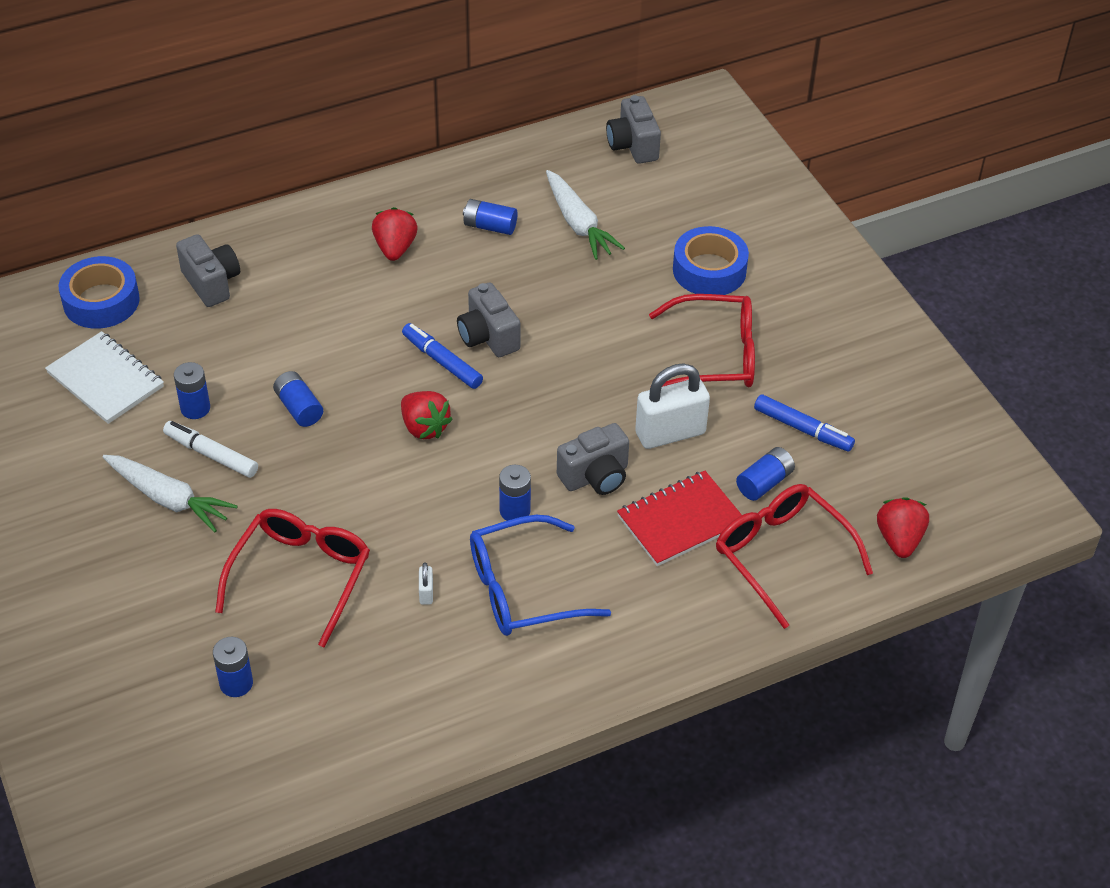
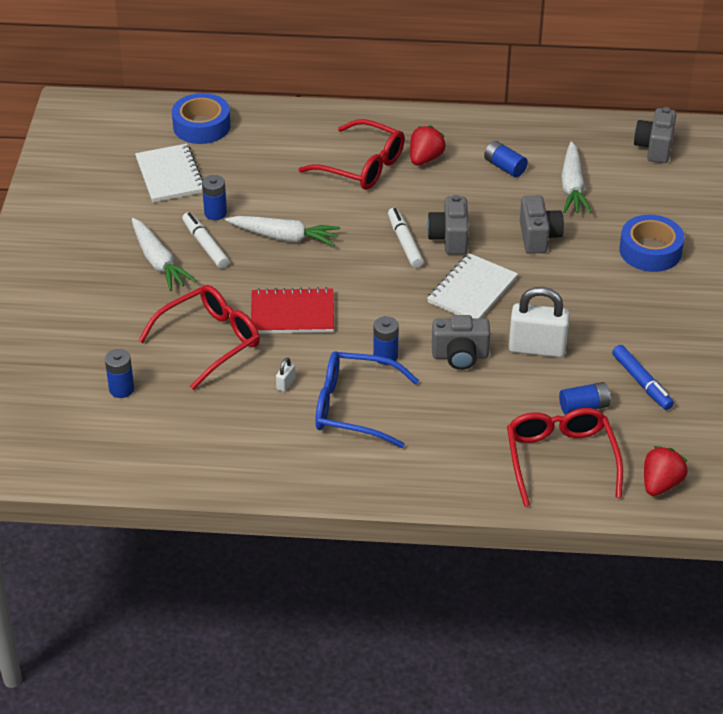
camera: 30 degrees right, 5 degrees down
(211, 283) = (282, 139): grey camera -> grey camera (538, 237)
(299, 408) = (284, 237): blue battery -> white carrot
(424, 427) = (361, 280): red strawberry -> none
(442, 361) = (405, 243): blue marker -> white marker
(555, 391) = (472, 290): none -> white notebook
(680, 520) = (501, 408): red notebook -> red notebook (292, 313)
(715, 356) = (611, 309): red glasses -> red glasses (362, 166)

